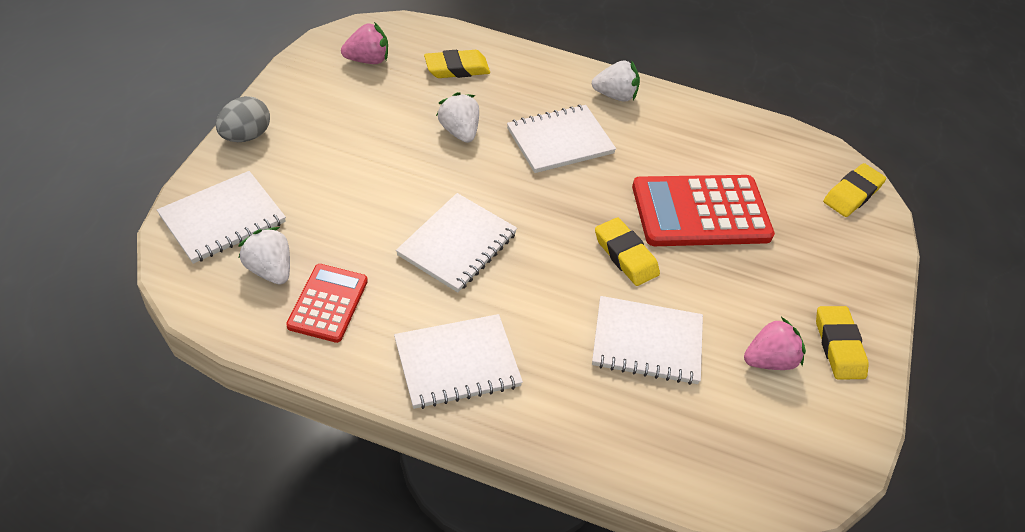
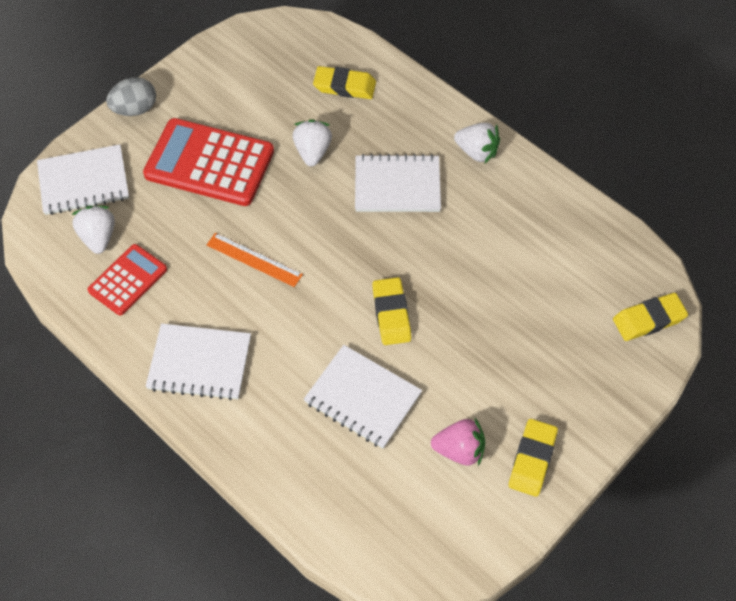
camera: 30 degrees right, 10 degrees up
(367, 60) = (270, 58): pink strawberry -> none
(457, 244) = (254, 259): white notebook -> orange ruler
(700, 212) = (486, 293): red calculator -> red calculator (209, 163)

